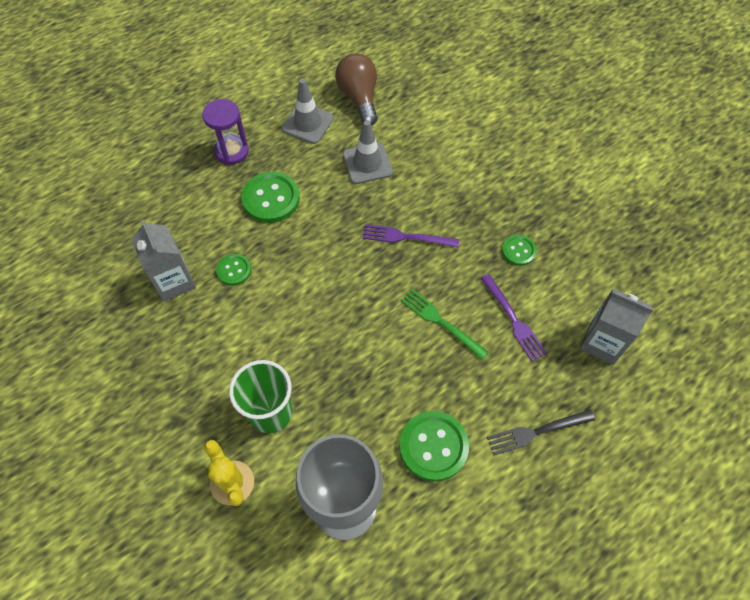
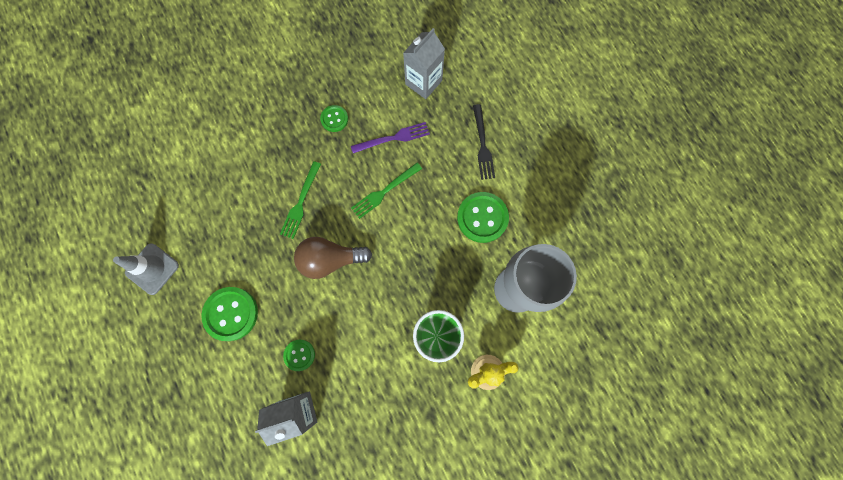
camera: 80 degrees left, 15 degrees up
(231, 151) = (165, 346): purple hourglass -> none
(359, 98) = (136, 216): brown light bulb -> brown light bulb (330, 260)
(367, 163) = (215, 221): grey traffic cone -> none
(406, 237) = (301, 203): purple fork -> green fork

